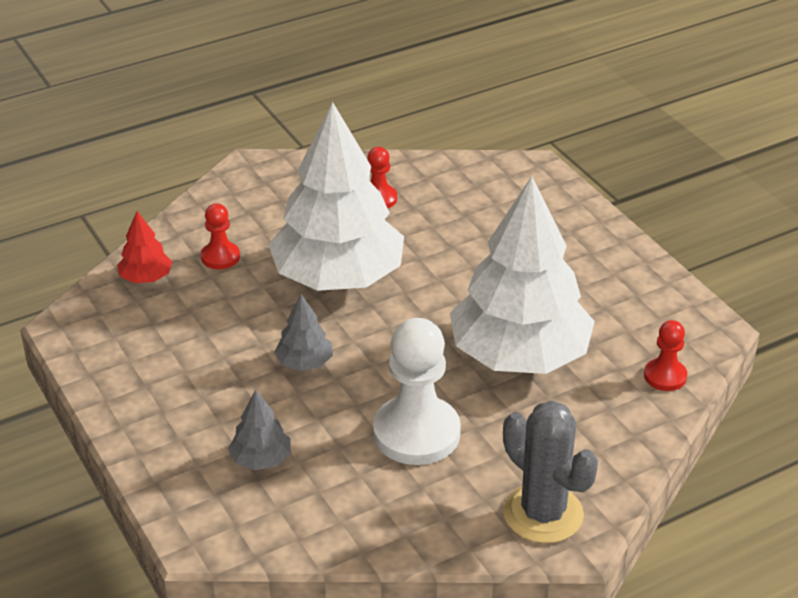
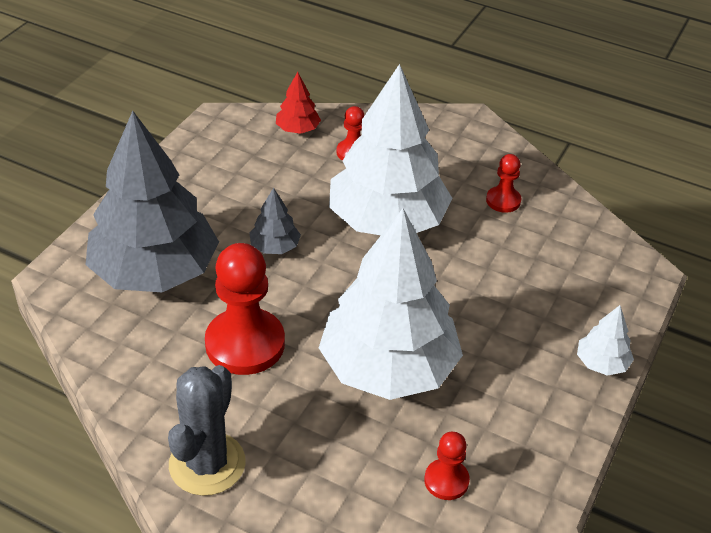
camera: 55 degrees right, 5 degrees up
(261, 459) = (155, 271): grey tree -> grey tree, size x2.46
(416, 433) = (245, 344): white pawn -> red pawn
(609, 237) = (601, 363): none -> white tree

